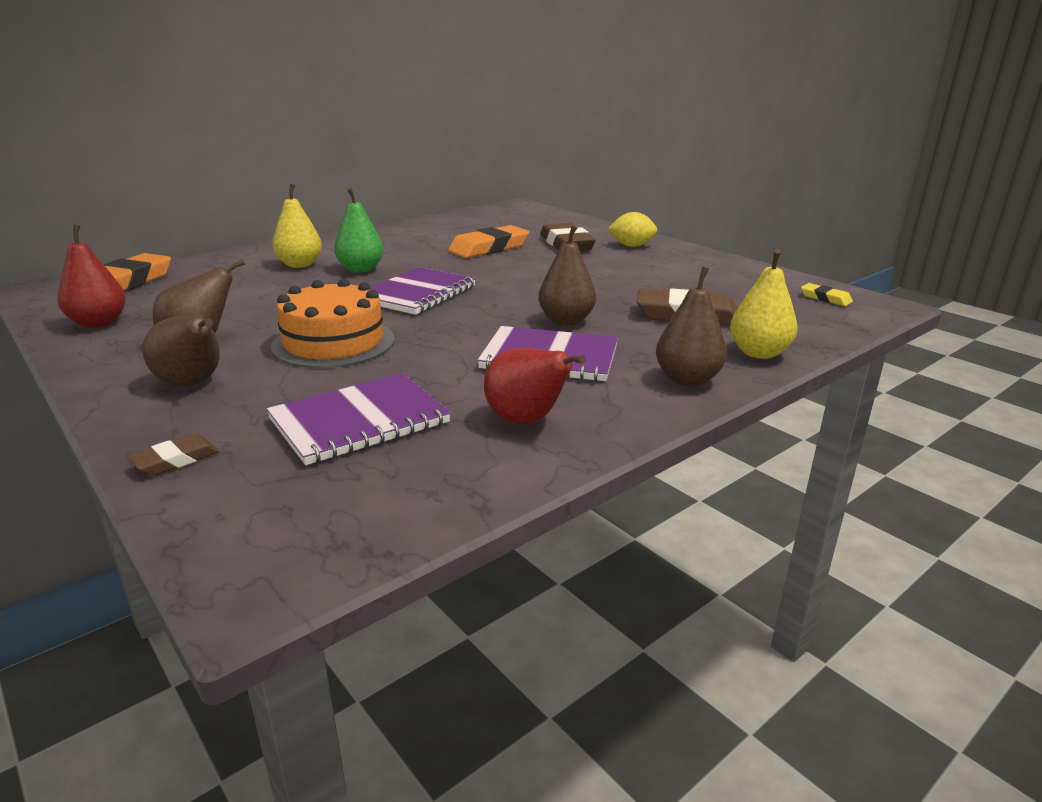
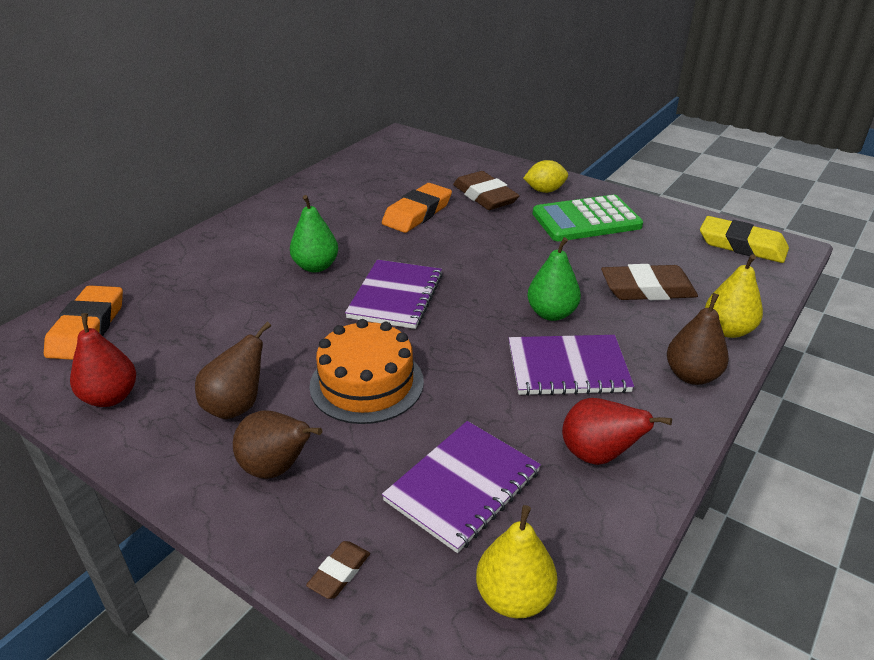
camera: 15 degrees left, 10 degrees up
(300, 265) = (249, 268): yellow pear -> yellow pear (514, 597)
(566, 321) = (551, 313): brown pear -> green pear
(659, 267) = (586, 220): none -> green calculator
(825, 298) = (742, 245): yellow eraser -> yellow eraser, size x2.03

